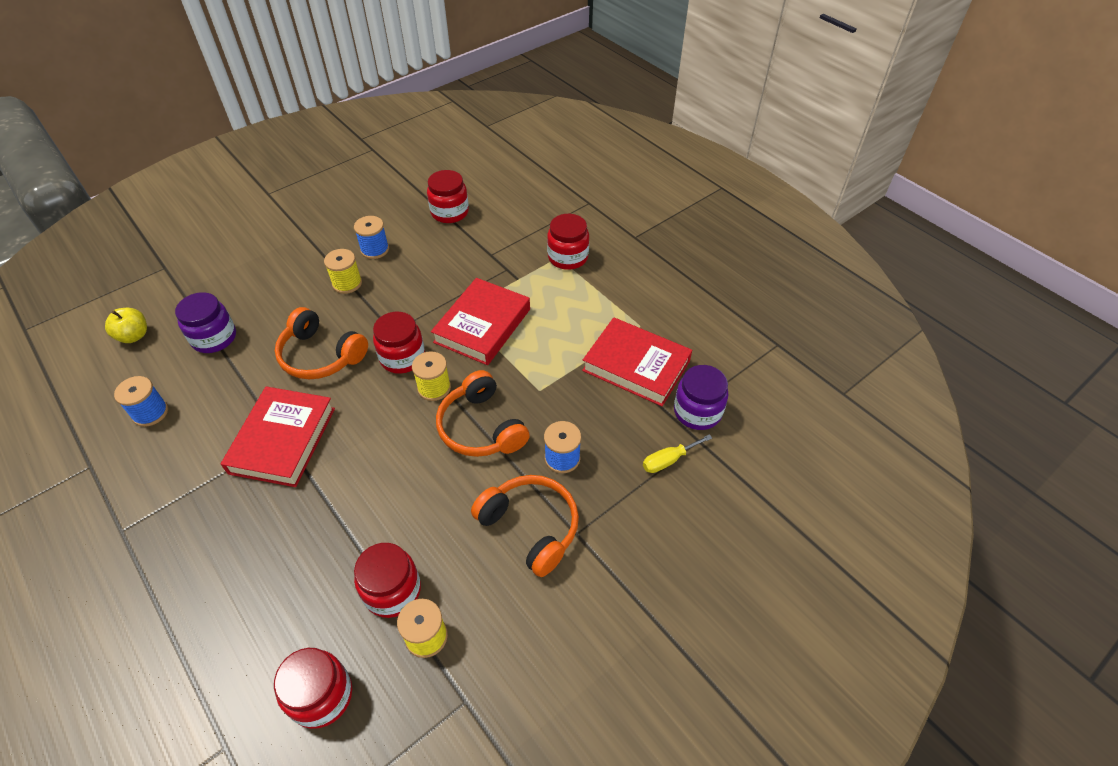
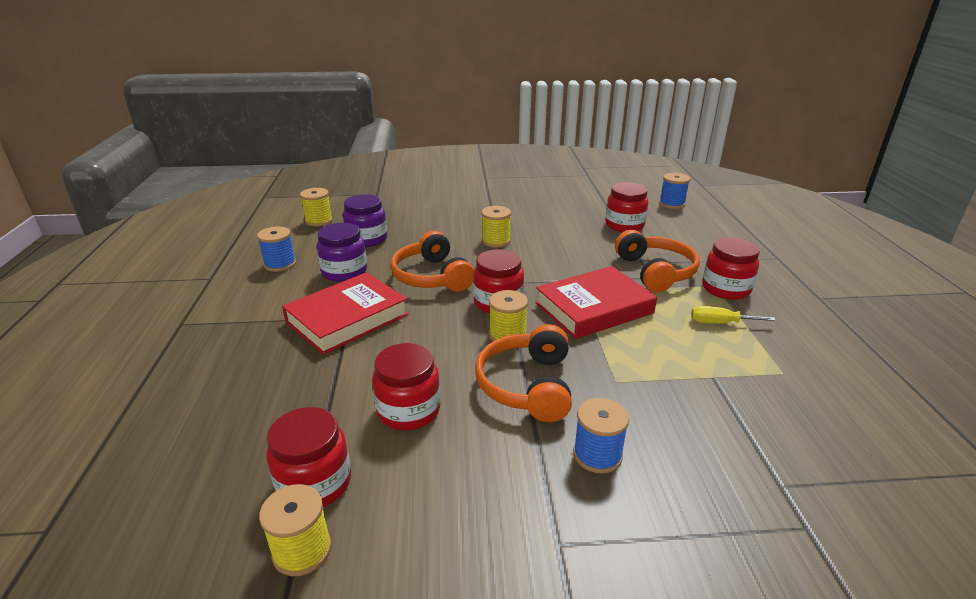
camera: 35 degrees right, 20 degrees down
(134, 336) = (318, 221): yellow apple -> yellow spool
(321, 695) = (159, 541): red jar -> red jar (408, 410)
(375, 249) = (537, 228): blue spool -> blue spool (672, 204)
(530, 527) = (507, 505): orange headphones -> orange headphones (655, 272)
(636, 366) = (755, 407): red book -> none
(668, 460) = (745, 528): yellow screwdriver -> yellow screwdriver (720, 323)
(697, 412) = (822, 493): purple jar -> purple jar (344, 272)

